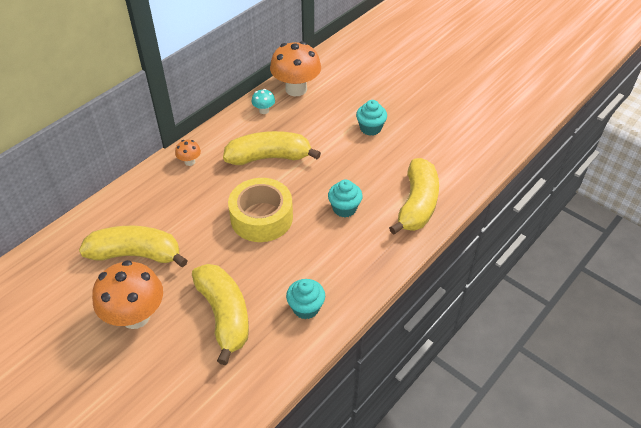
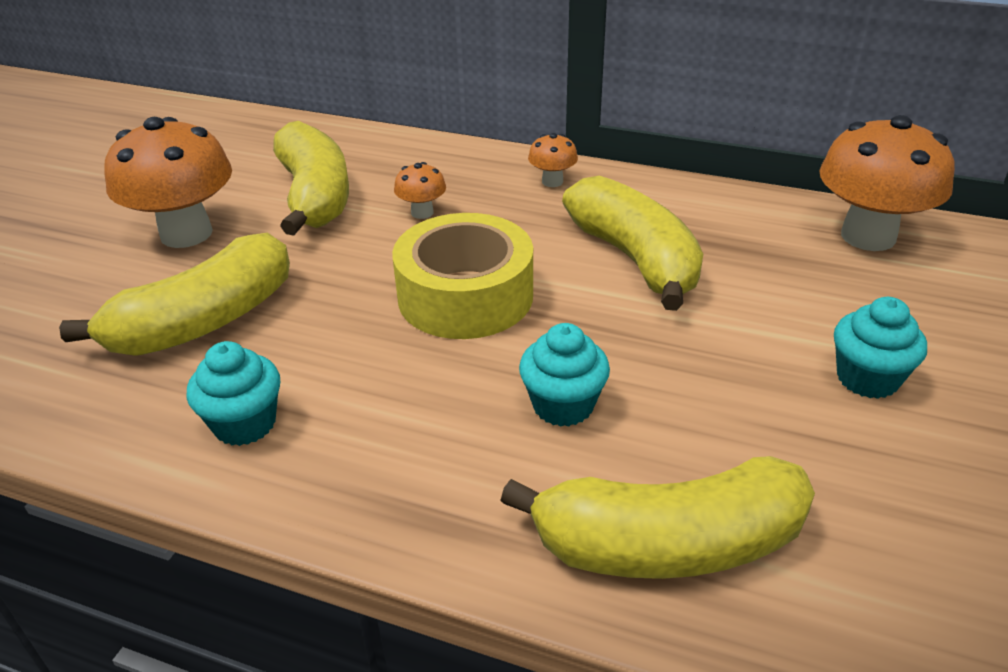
camera: 70 degrees right, 10 degrees down
(183, 215) = (422, 212): none -> orange mushroom
(264, 110) = (759, 217): turquoise mushroom -> none

